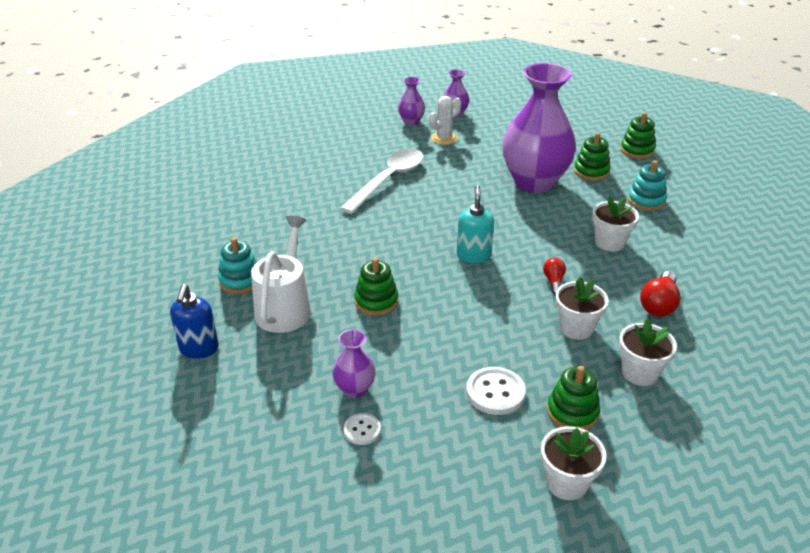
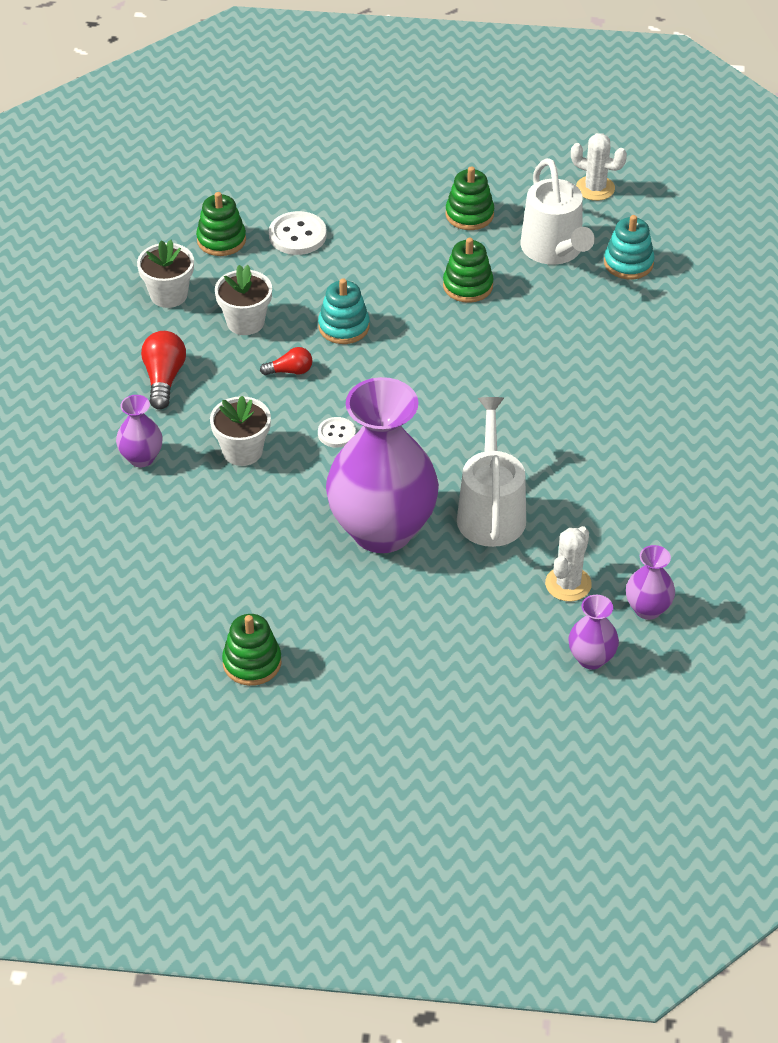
camera: 155 degrees right, 10 degrees up
(199, 349) = (595, 188): blue soap dispenser -> white cactus
(355, 389) = (424, 200): purple vase -> purple vase (141, 458)
(362, 430) = (394, 172): white button -> white button (336, 433)
(388, 180) = (585, 464): white spoon -> none
(463, 174) = (490, 511): none -> white watering can
(473, 256) = (398, 376): turquoise soap dispenser -> none
(553, 281) = (290, 371): red light bulb -> red light bulb turned 75 degrees counterclockwise
(566, 483) = (208, 186): white flower pot -> none
(591, 171) = (308, 583): green stacking toy -> green stacking toy (469, 214)
(646, 201) = (212, 545): turquoise stacking toy -> turquoise stacking toy (344, 327)

